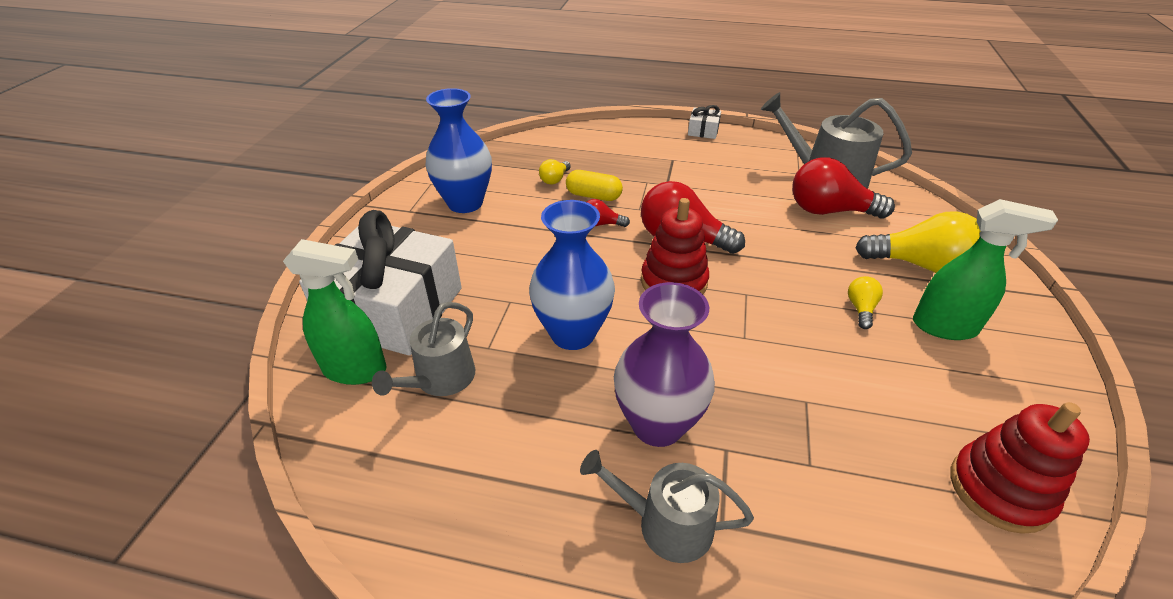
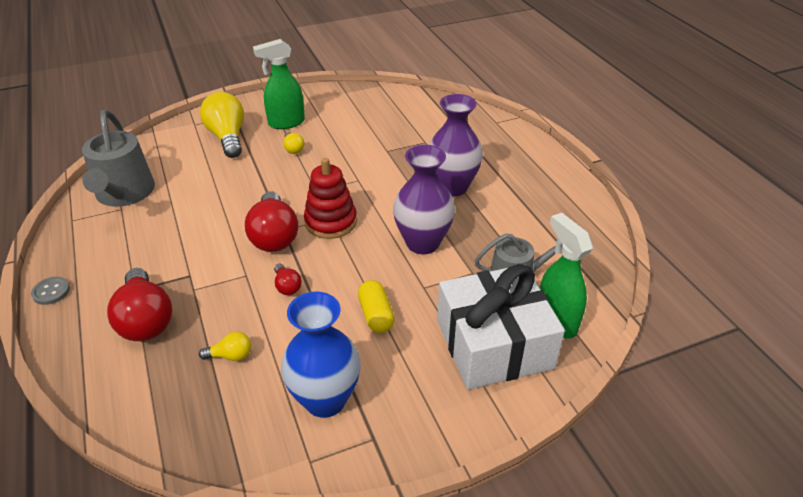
camera: 125 degrees left, 0 degrees up
(573, 333) = (423, 243): blue vase -> purple vase
(593, 196) = (244, 312): yellow capsule -> yellow capsule (376, 315)
(666, 524) = (499, 167): grey watering can -> none
(703, 131) = (51, 292): white gift -> grey button
(829, 211) = (180, 181): red light bulb -> red light bulb (146, 320)
(860, 309) = (293, 149): yellow light bulb -> yellow light bulb turned 90 degrees counterclockwise
(945, 327) = (286, 123): green spray bottle -> green spray bottle turned 90 degrees counterclockwise
(999, 490) = (387, 101): red stacking toy -> none

